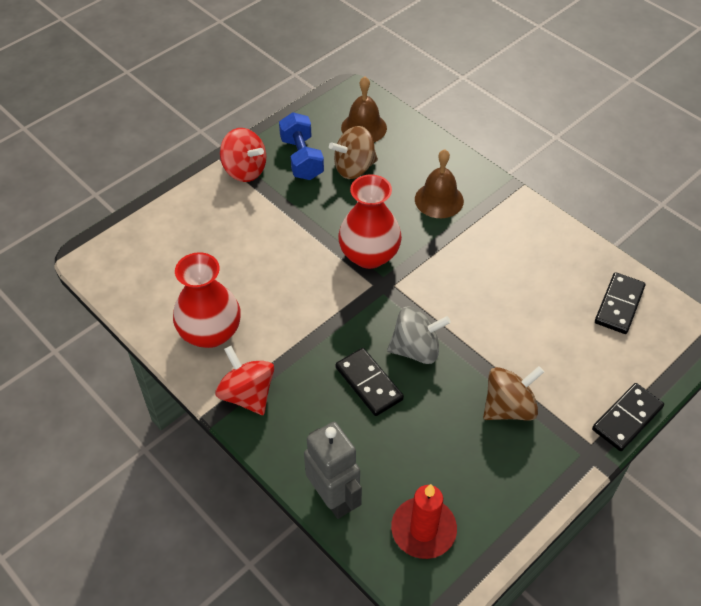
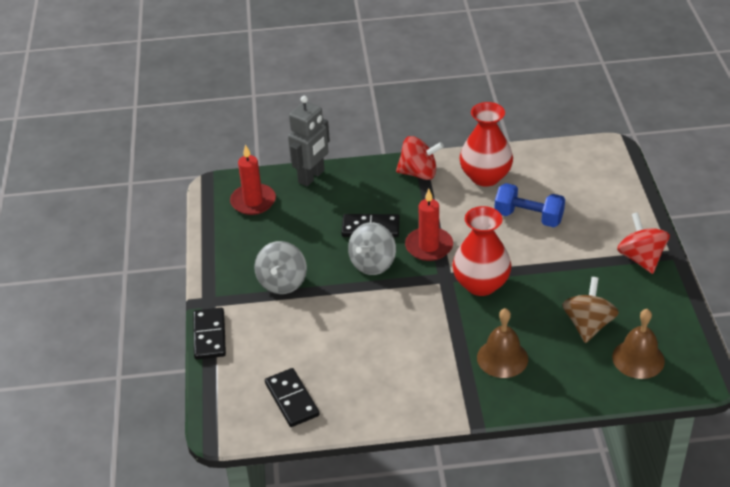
camera: 130 degrees right, 10 degrees down
(244, 170) = (641, 258): red spinning top -> red spinning top turned 90 degrees clockwise
(301, 158) = (628, 298): blue dumbbell -> blue dumbbell (528, 217)
(333, 498) = (311, 177): grey robot -> grey robot turned 60 degrees counterclockwise
(353, 319) = (429, 246): none -> red candle
(508, 407) = (282, 282): brown spinning top -> grey spinning top

